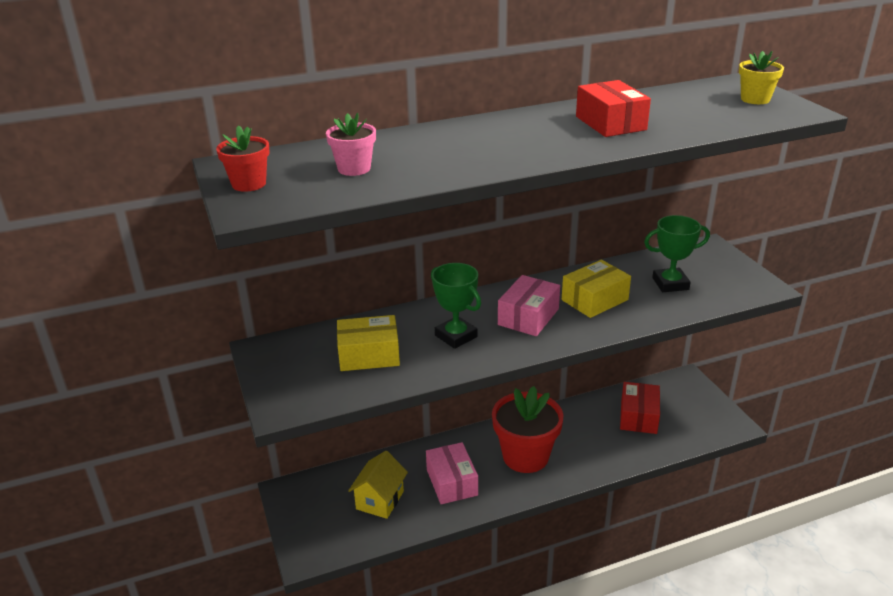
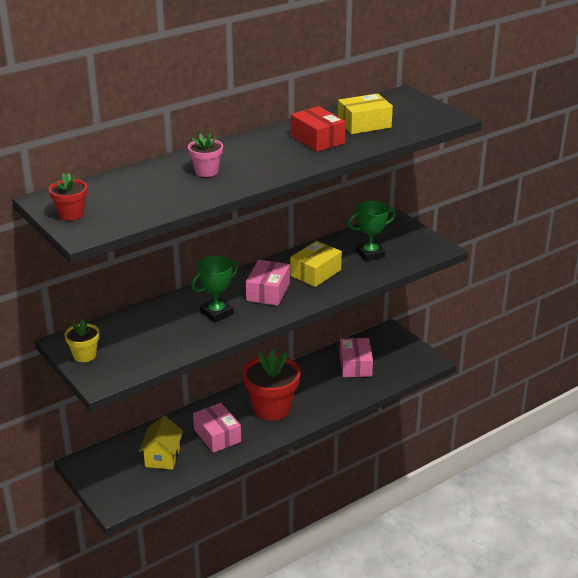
camera: 15 degrees left, 0 degrees up
(354, 169) = (143, 194): pink flower pot -> pink flower pot (206, 171)
(369, 355) = (153, 335): yellow box -> yellow box (364, 124)
(456, 336) = (216, 313): green trophy -> green trophy turned 75 degrees counterclockwise
(638, 416) = (355, 365): red box -> pink box
(755, 99) = (417, 110): yellow flower pot -> yellow flower pot (84, 355)

